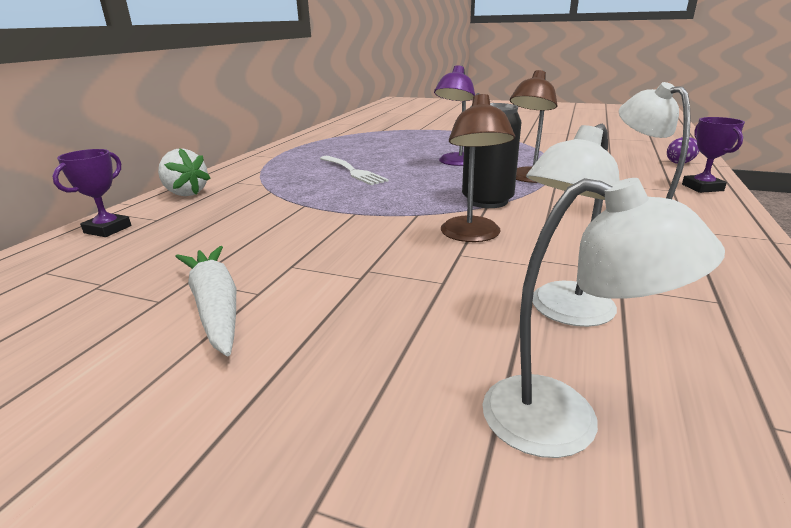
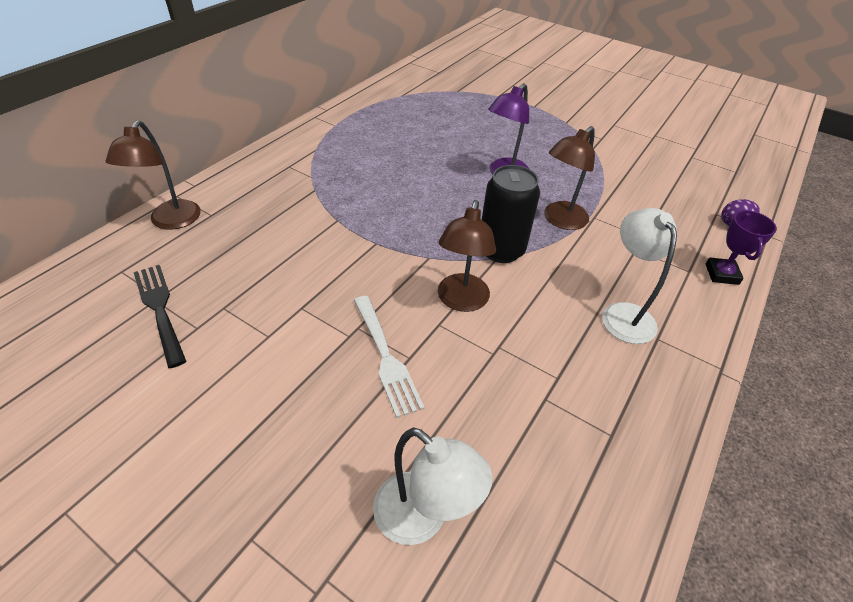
camera: 10 degrees right, 20 degrees up
(104, 294) = (160, 310): none -> black fork
(108, 229) = (171, 222): purple trophy -> brown lamp
(185, 193) = (241, 177): white strawberry -> none
(215, 307) = (234, 345): white carrot -> none
(352, 171) = (398, 169): white fork -> white fork (385, 356)
(563, 312) = (482, 415): white lamp -> none

